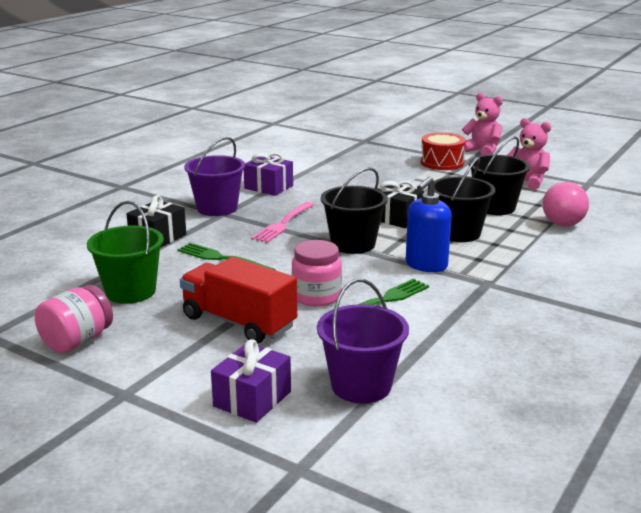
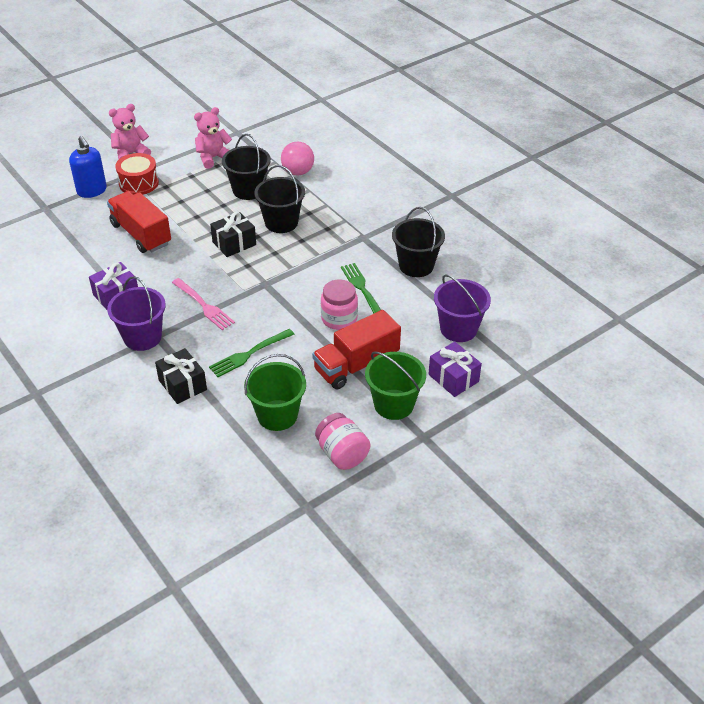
camera: 70 degrees left, 20 degrees up
(177, 361) = (394, 404): none -> green bucket
(353, 244) = (266, 278): black bucket -> black bucket (416, 265)
(366, 178) = (141, 234): none -> red truck
(426, 265) = (322, 254): blue soap dispenser -> blue soap dispenser (92, 191)

